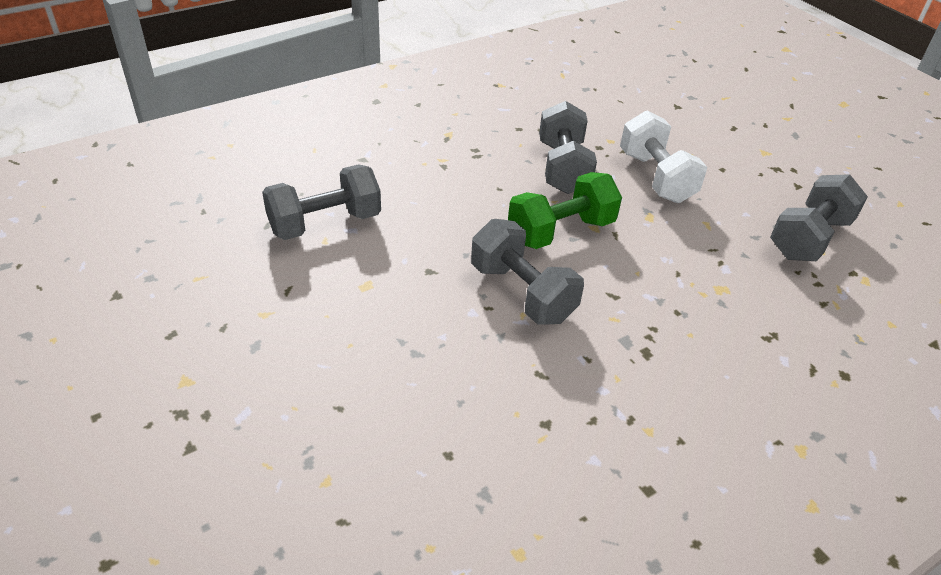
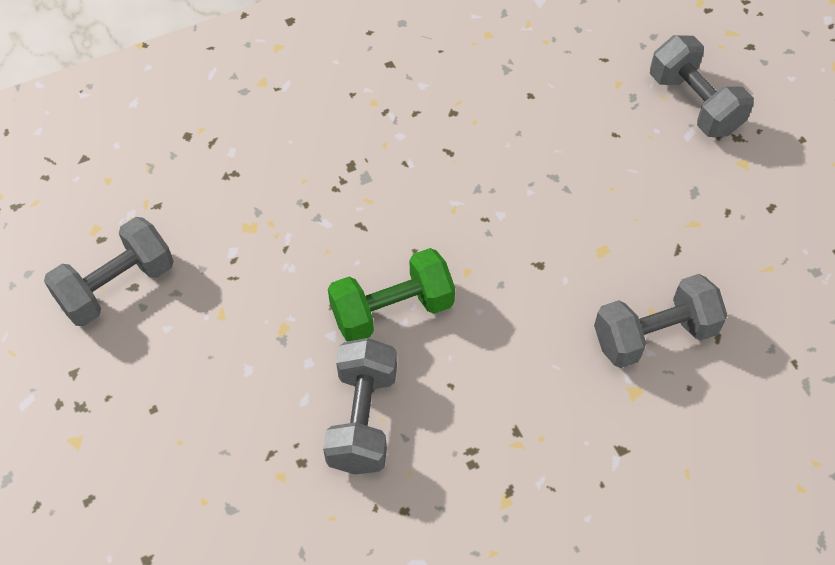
camera: 170 degrees left, 15 degrees up
(522, 293) = (450, 232): grey dumbbell -> grey dumbbell (694, 104)
(656, 177) = (248, 395): white dumbbell -> none

